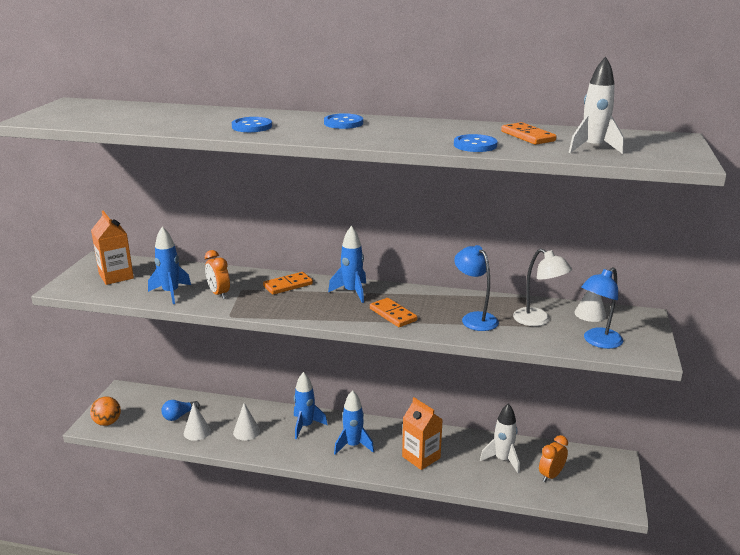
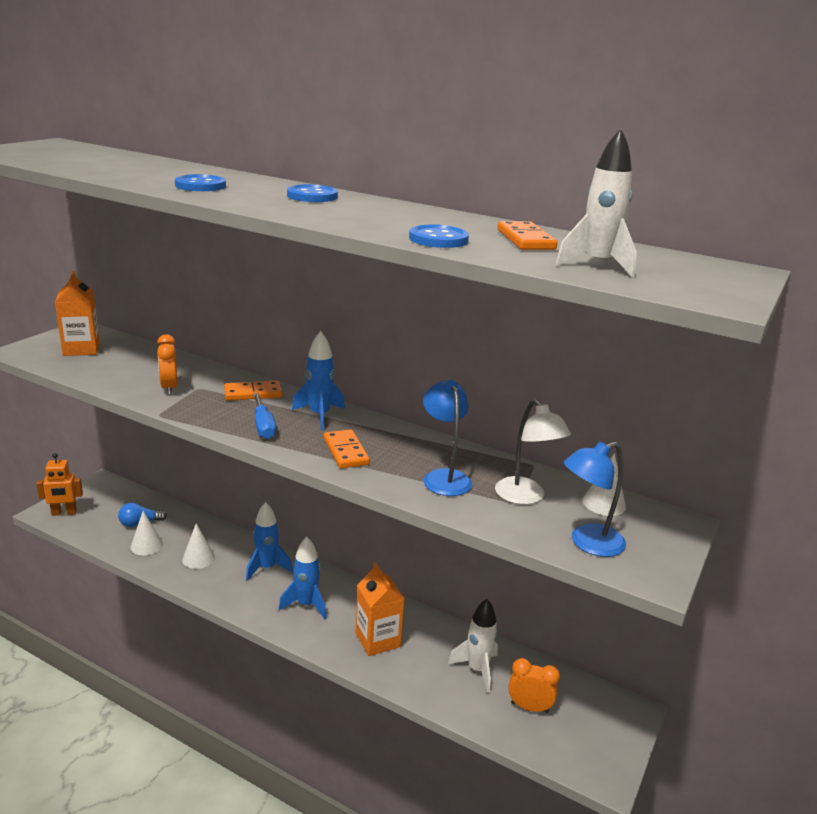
camera: 15 degrees right, 0 degrees up
(107, 422) = (64, 513): orange ball -> orange robot
(171, 293) = (120, 377): blue rocket -> none
(317, 308) = (263, 426): none -> blue screwdriver
(551, 475) = (529, 707): orange clock -> orange clock turned 45 degrees clockwise

